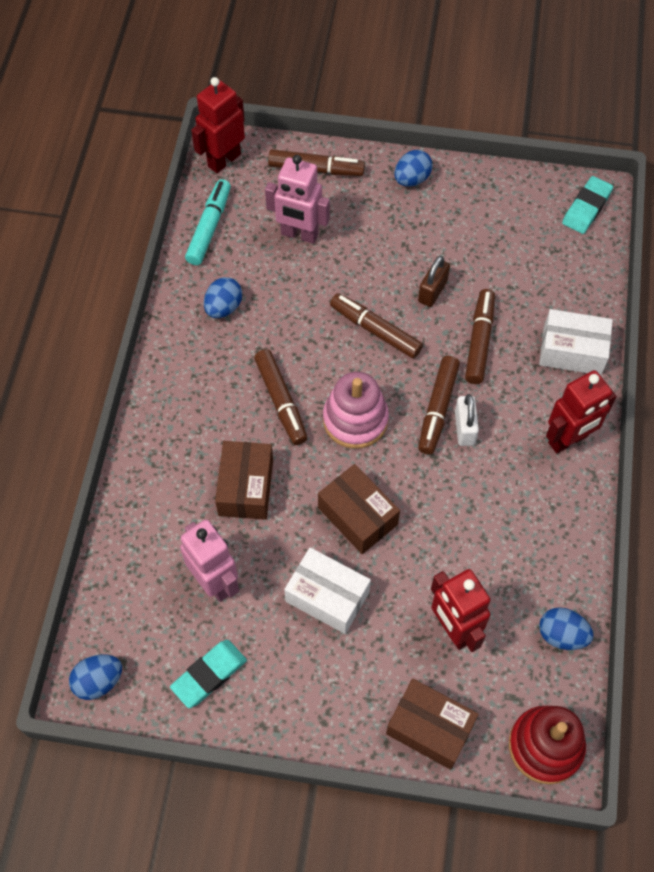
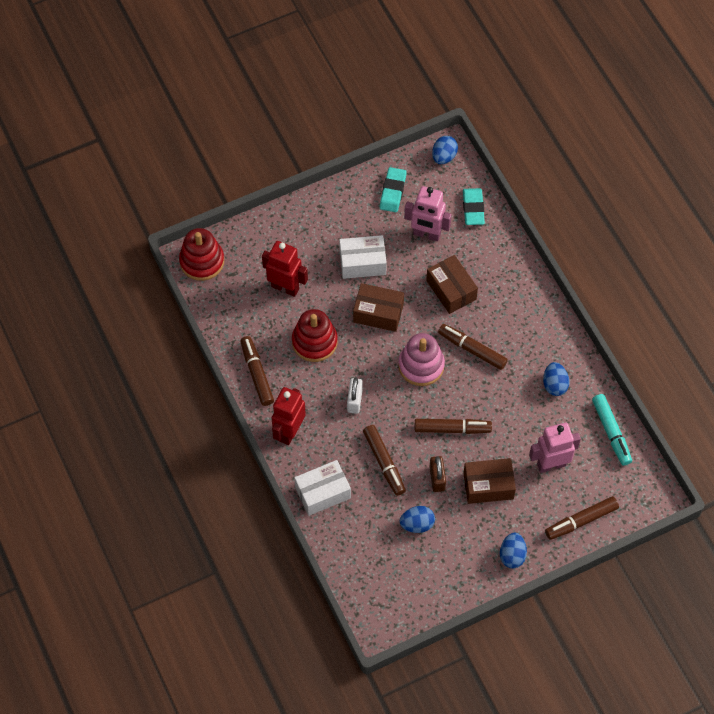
camera: 145 degrees right, 0 degrees up
(224, 160) = (646, 487): red robot -> none
(430, 728) = (265, 235): brown box -> brown box (488, 486)
(437, 409) = (378, 402): brown marker -> brown marker (257, 374)
(464, 428) = (354, 400): white padlock -> white padlock turned 45 degrees clockwise
(464, 530) = (314, 342): none -> red stacking toy
(561, 635) = (226, 319): blue egg -> blue egg (417, 524)
(586, 208) = (379, 610): turquoise eraser -> turquoise eraser (473, 208)

